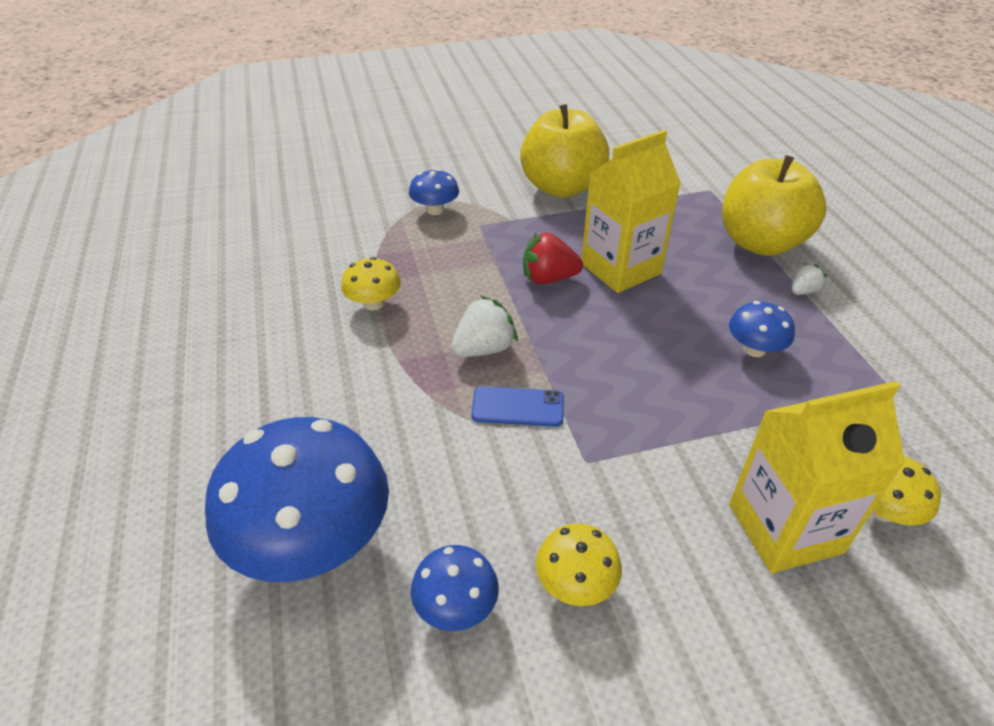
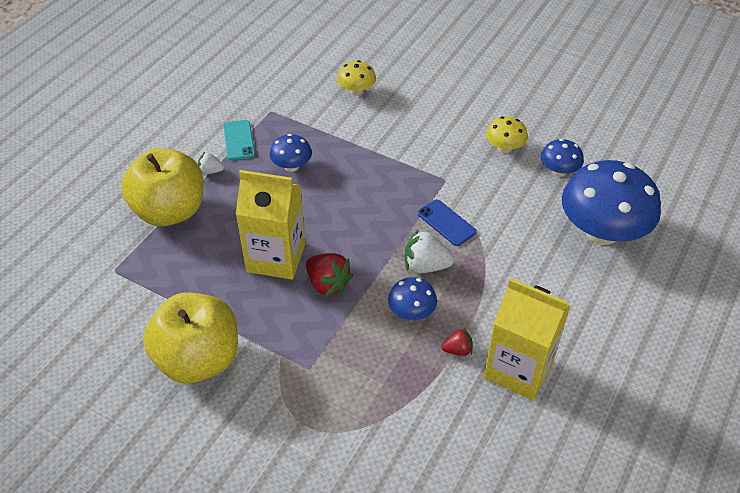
camera: 135 degrees left, 5 degrees up
(374, 303) = (457, 350): yellow mushroom -> red strawberry
(435, 210) = (320, 415): blue mushroom -> blue mushroom (411, 312)
(785, 528) = (401, 110): yellow carton -> yellow carton (518, 369)
(847, 336) = (239, 140): none -> turquoise phone

